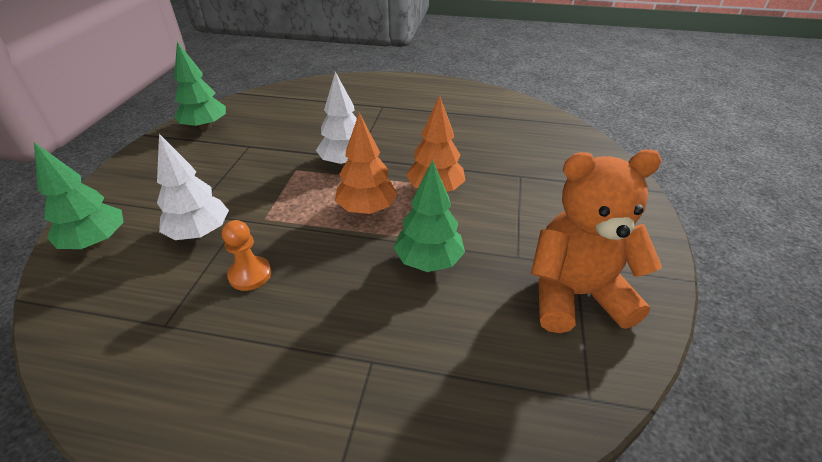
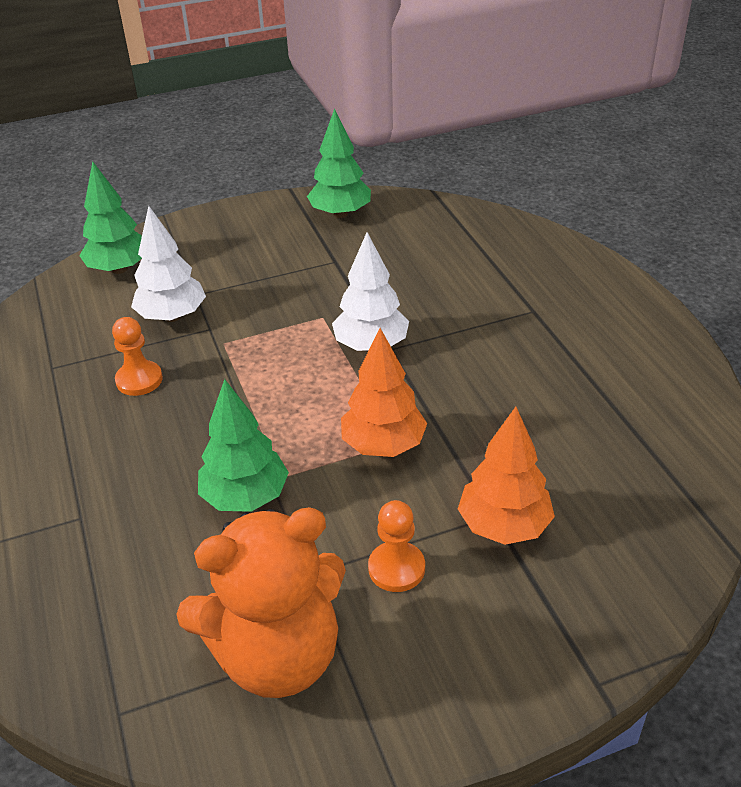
camera: 60 degrees right, 0 degrees up
(367, 209) = (298, 406): orange tree -> orange tree (504, 526)
(536, 221) = (396, 568): none -> orange pawn
(575, 294) = (277, 655): orange teddy bear -> orange teddy bear turned 105 degrees clockwise

